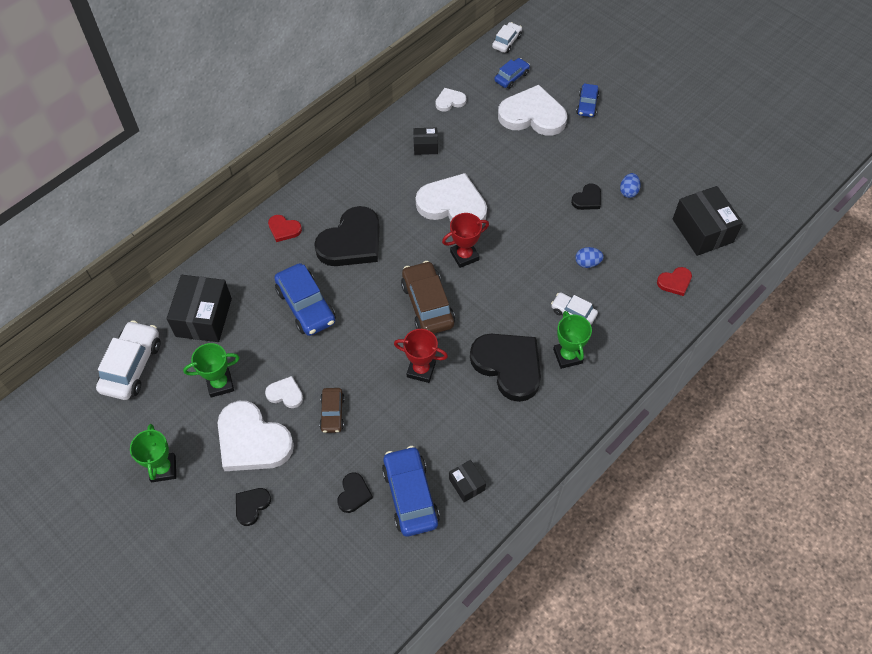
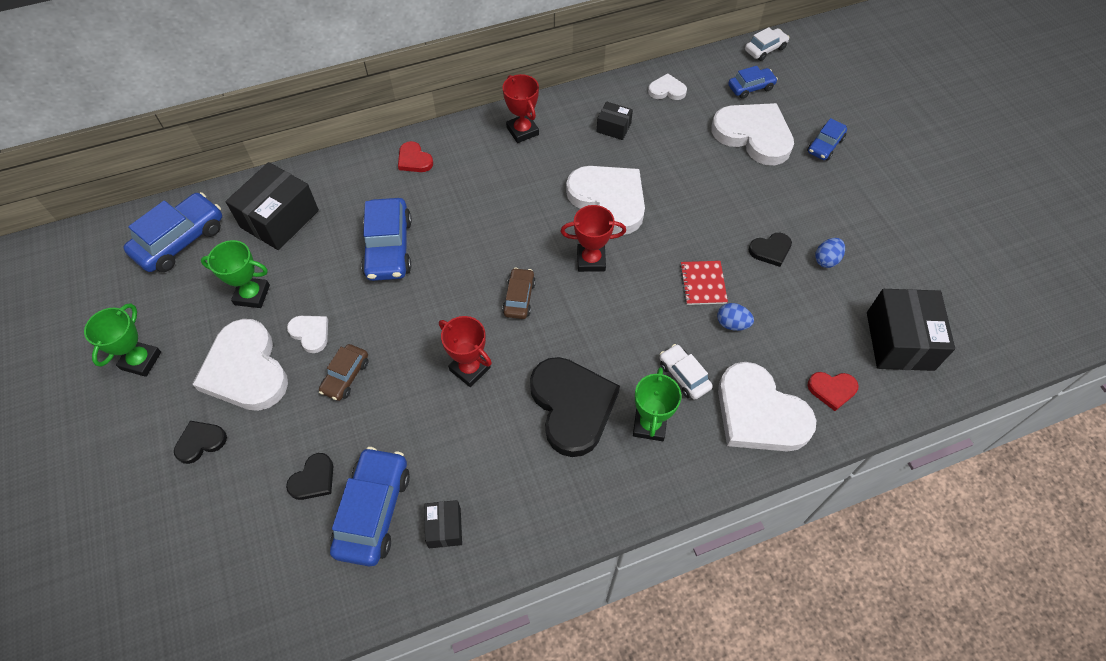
camera: 25 degrees right, 0 degrees up
(132, 366) = (180, 240): white car -> blue car
(351, 242) = (476, 198): black heart -> none
(356, 174) = (522, 131): none -> red trophy
(427, 304) = (519, 298): brown car -> brown car, size x0.57
(553, 242) = (703, 284): none -> red notebook
(636, 318) = (759, 413): none -> white heart

